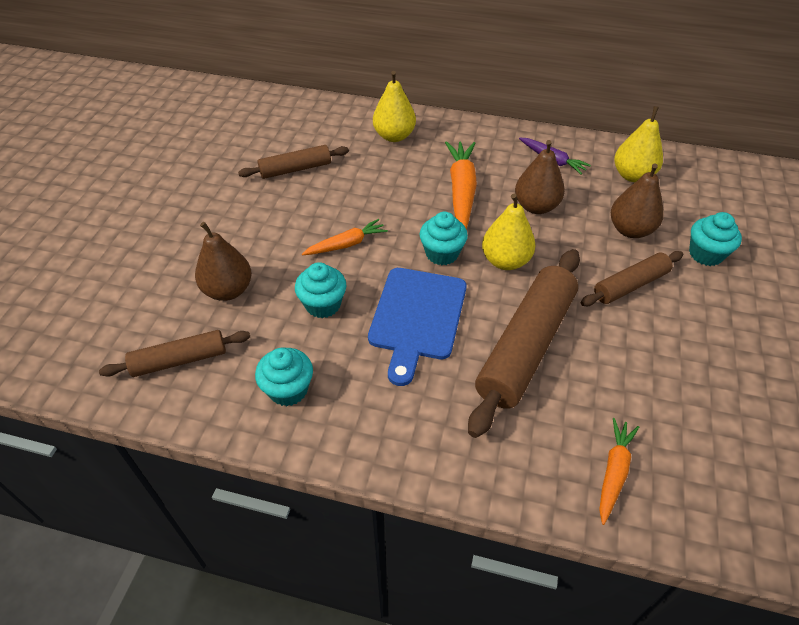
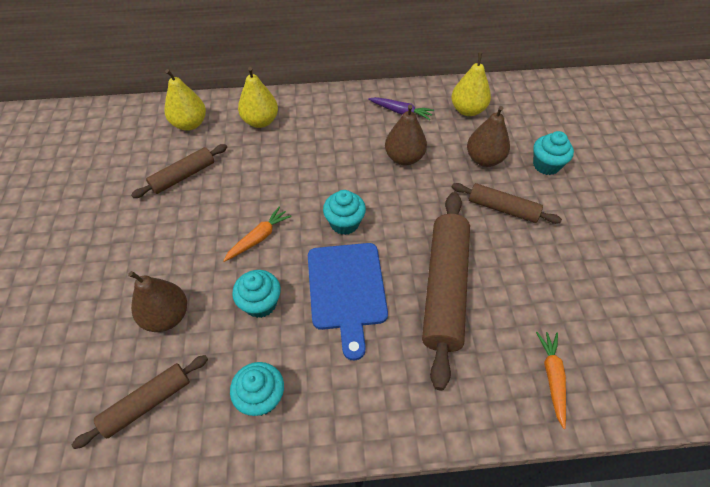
camera: 20 degrees left, 5 degrees up
(461, 191) = (338, 159): orange carrot -> none
(505, 261) = (399, 215): yellow pear -> yellow pear (190, 124)
(630, 285) = (502, 208): brown rolling pin -> brown rolling pin turned 75 degrees clockwise

